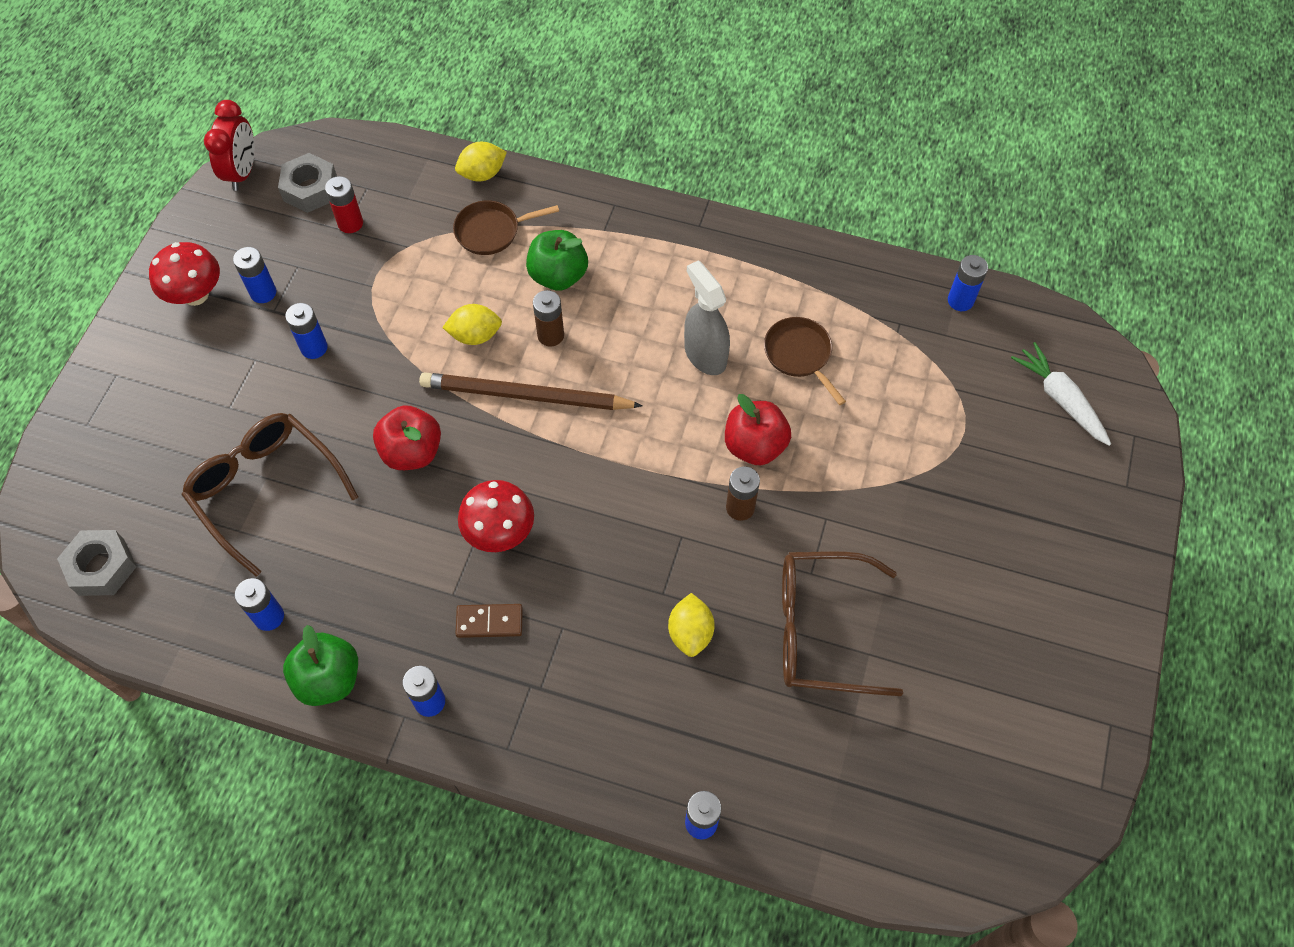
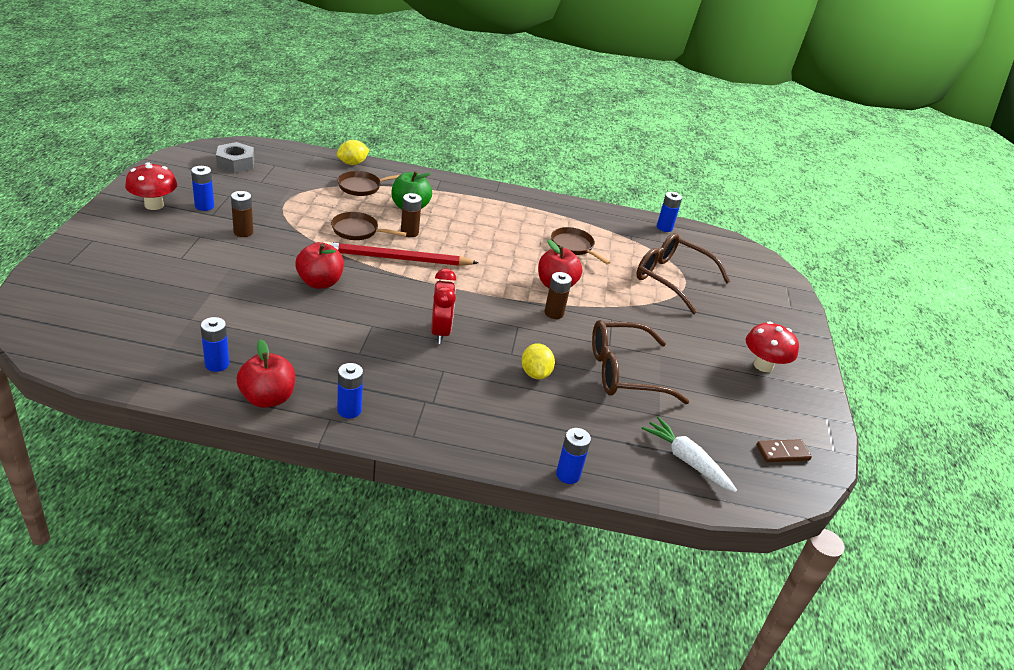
camera: 15 degrees left, 25 degrees down
(102, 567) = (78, 336): grey nut -> none
(243, 172) = (187, 154): red clock -> red clock (440, 332)
(265, 489) = (211, 298): brown glasses -> brown glasses (671, 278)
(314, 348) = (243, 232): blue battery -> brown battery
(329, 679) = (267, 398): green apple -> red apple
(350, 223) = (265, 179): red battery -> none
(475, 335) = (358, 231): yellow lemon -> brown pan
(489, 622) = (389, 367): brown domino -> brown domino (782, 452)
(499, 532) = (389, 322): red mushroom -> red mushroom (763, 365)
(526, 396) = (397, 258): brown pencil -> red pencil
(705, 354) = (513, 244): grey spray bottle -> none
(1060, 399) = (738, 270): white carrot -> white carrot (686, 460)

